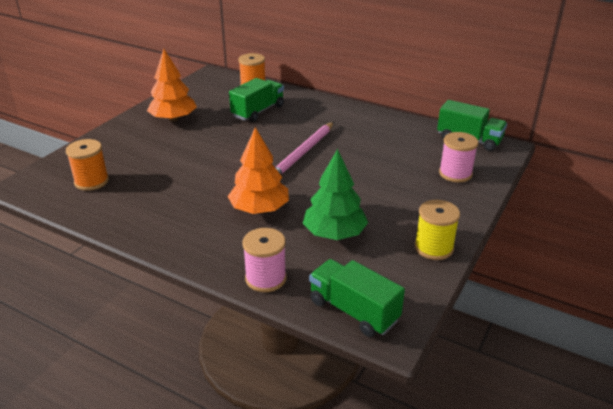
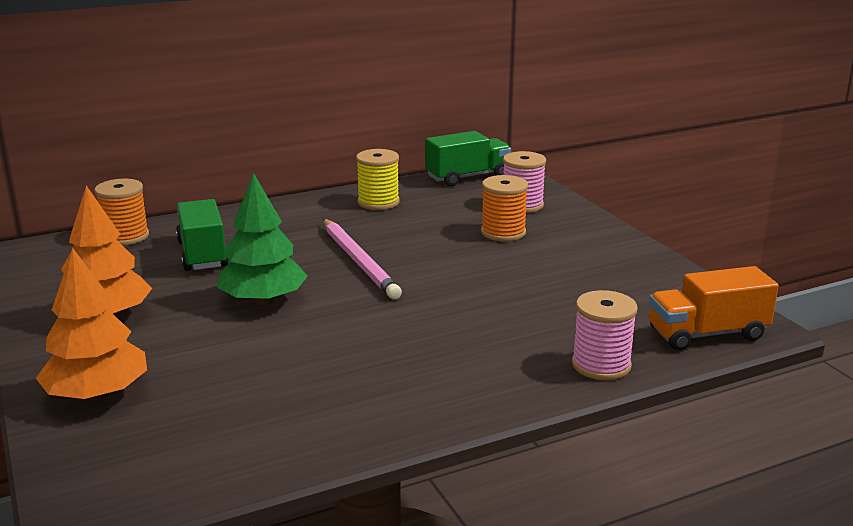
camera: 55 degrees left, 10 degrees down
(91, 181) = (184, 434): orange spool -> orange spool (503, 232)
(259, 209) = (450, 326): orange tree -> orange tree (97, 394)
(334, 233) = (557, 299): green tree -> green tree (263, 300)
(353, 311) = (707, 334): green truck -> orange truck
(434, 248) = (640, 260): yellow spool -> yellow spool (378, 202)

